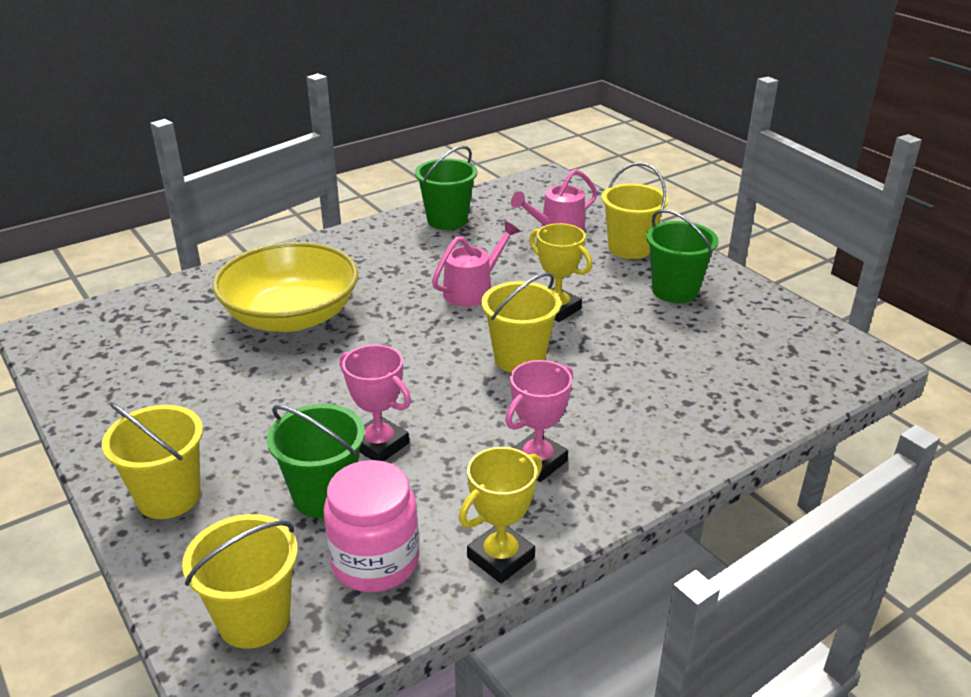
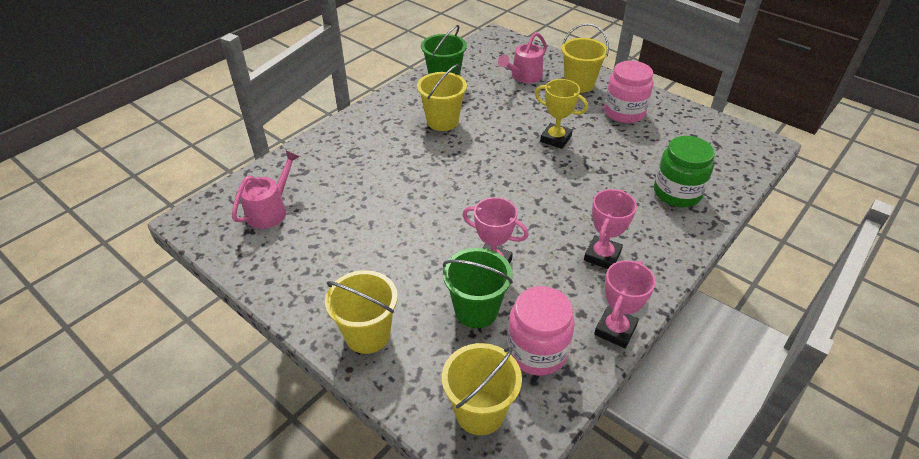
camera: 15 degrees left, 10 degrees up
(291, 316) = (375, 175): yellow bowl -> none
(473, 290) = (492, 133): pink watering can -> pink watering can (270, 210)
(500, 557) = (615, 330): yellow trophy -> pink trophy
(519, 358) = (551, 181): yellow bucket -> yellow bucket (442, 121)
(675, 291) = (624, 112): green bucket -> pink jar
(694, 402) = (677, 193): none -> green jar

